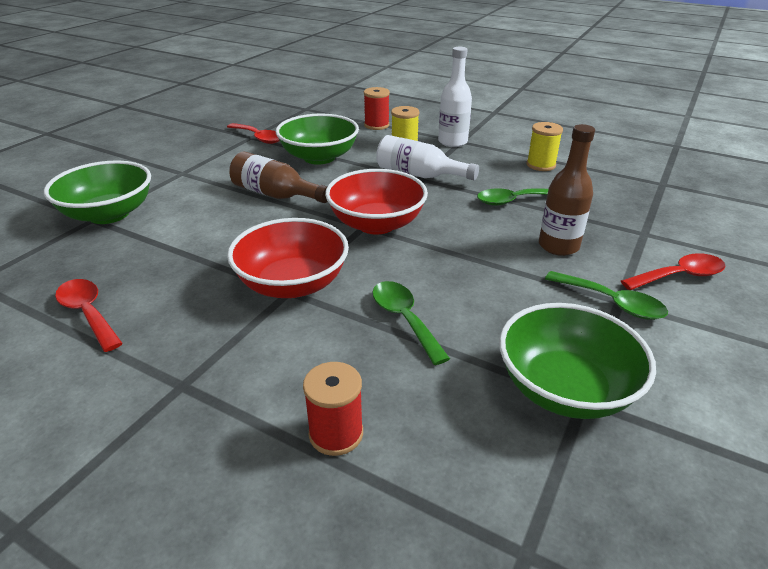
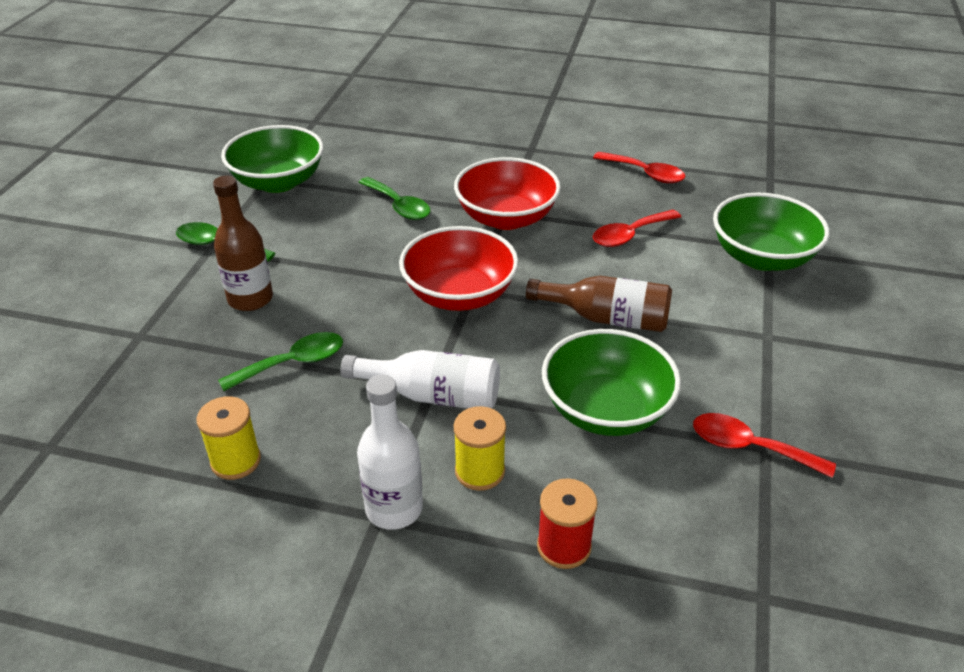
camera: 165 degrees right, 5 degrees up
(336, 434) = (421, 143): red spool -> none
(679, 276) = (136, 283): red spoon -> red spoon (630, 235)

